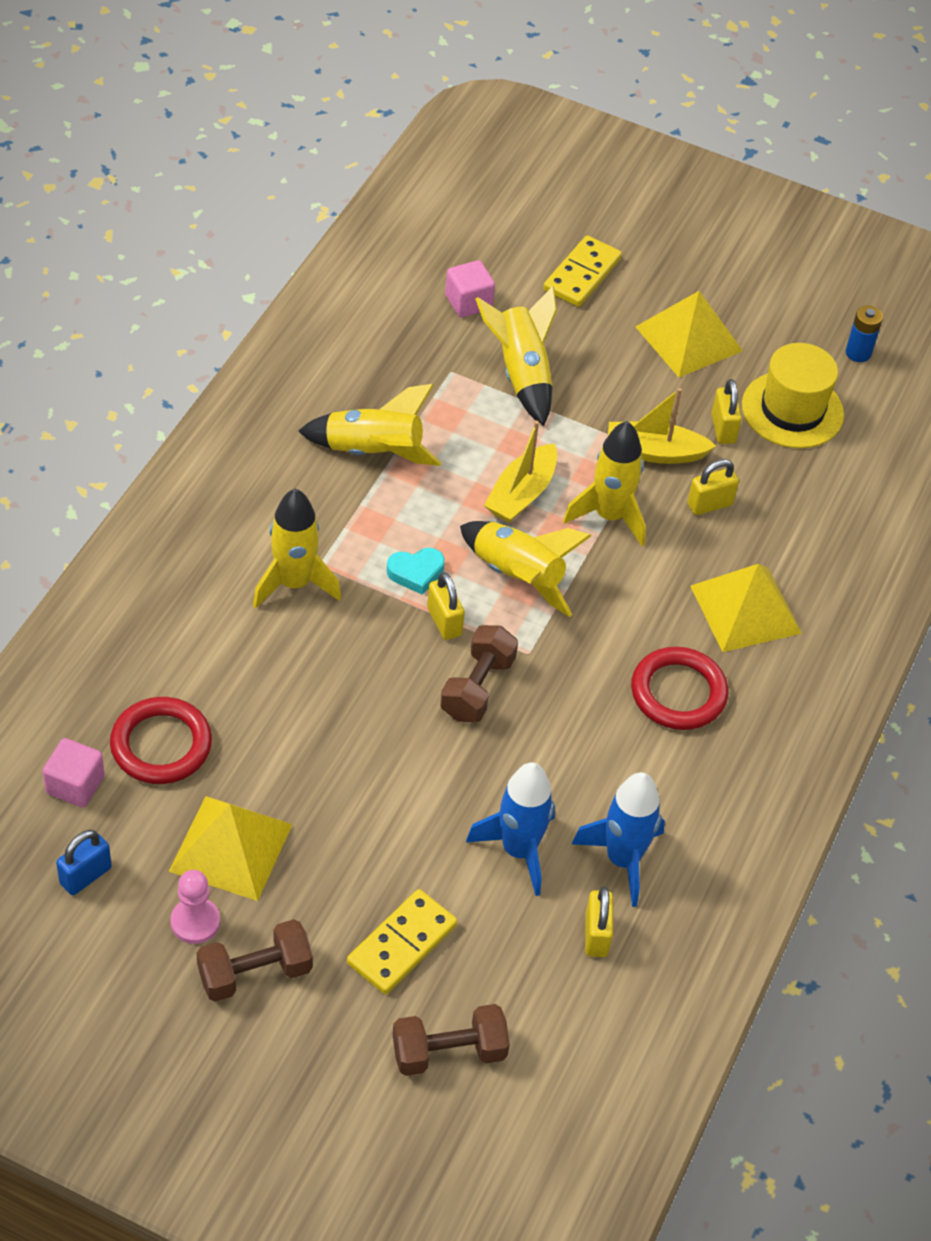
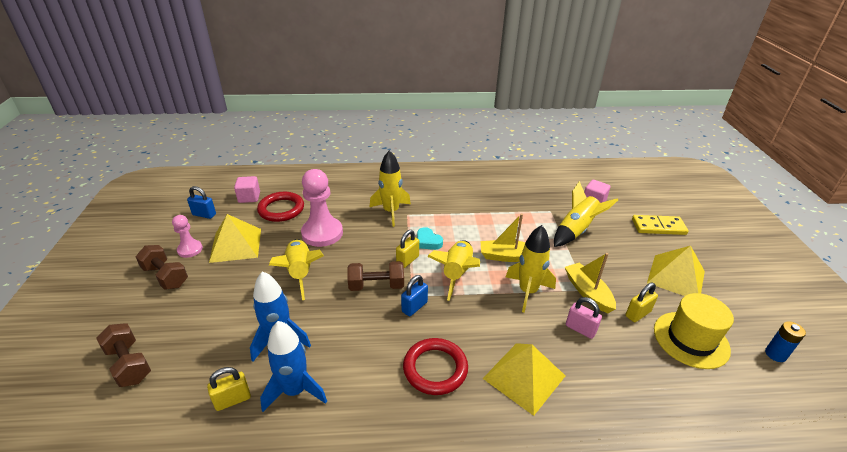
camera: 65 degrees right, 15 degrees down
(287, 708) = (322, 233): none -> pink pawn
(373, 452) = (481, 206): yellow rocket -> yellow rocket (300, 272)
(402, 944) = (198, 318): yellow domino -> none
(553, 662) = (414, 307): none -> blue padlock
(709, 504) = (580, 329): yellow padlock -> pink padlock

